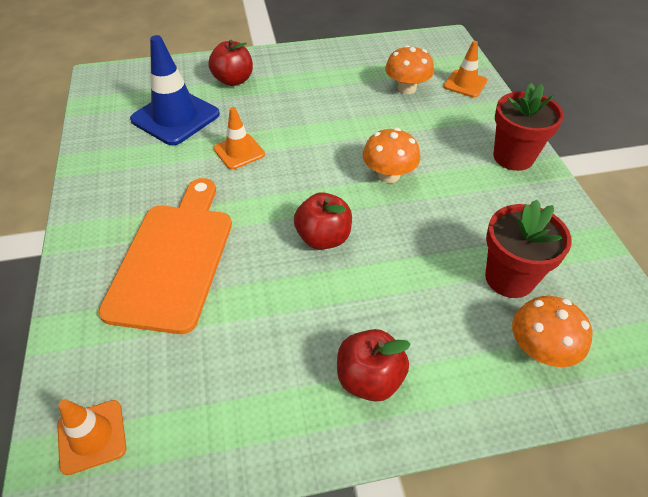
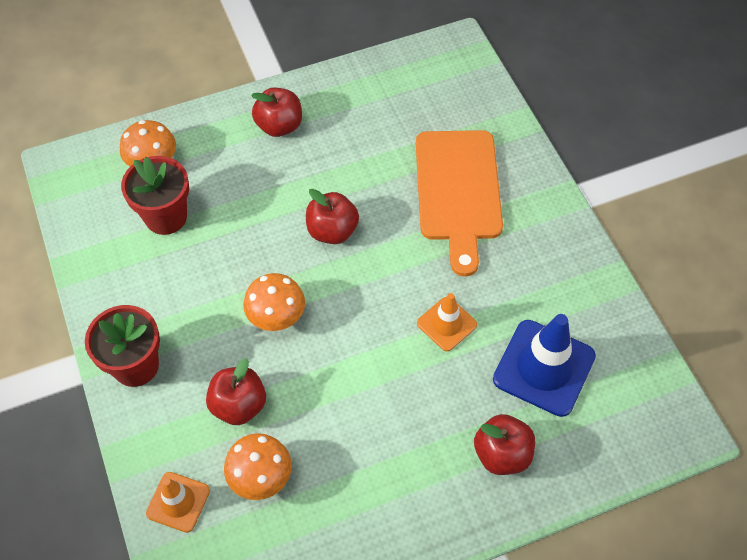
camera: 170 degrees right, 10 degrees up
(92, 436) = (452, 70): orange traffic cone -> none
(423, 124) = (239, 405): none -> red apple

